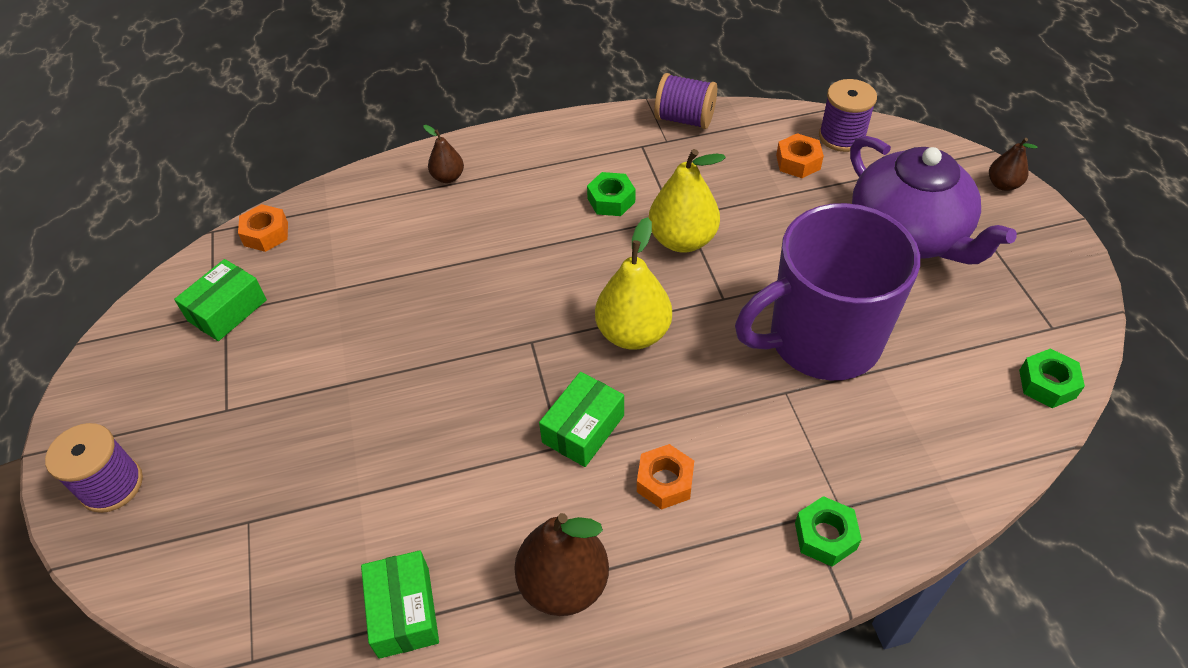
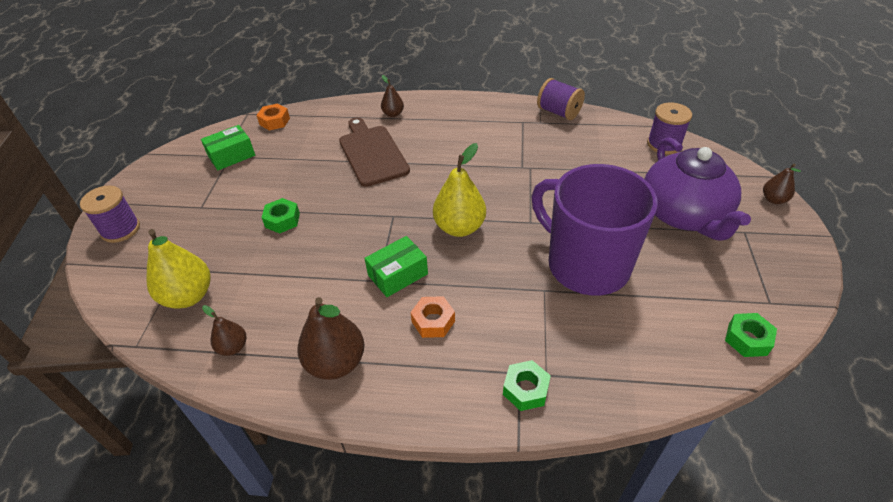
camera: 20 degrees right, 5 degrees down
(404, 612) = (233, 347): green box -> brown pear
(449, 250) = (372, 153): none -> brown cutting board
(611, 200) = (486, 148): green nut -> green nut (282, 220)
(682, 240) = (521, 181): yellow pear -> yellow pear (188, 296)
(798, 162) = (624, 153): orange nut -> none
(821, 340) = (585, 264): purple mug -> purple mug turned 45 degrees clockwise

